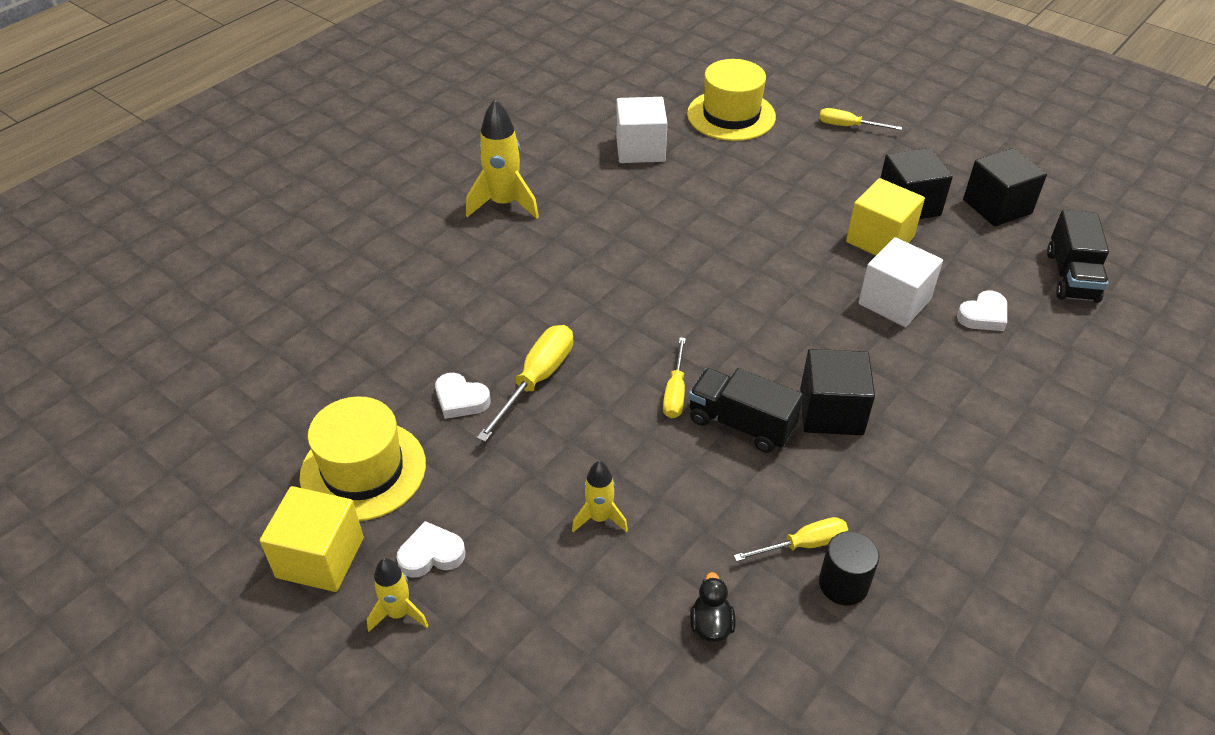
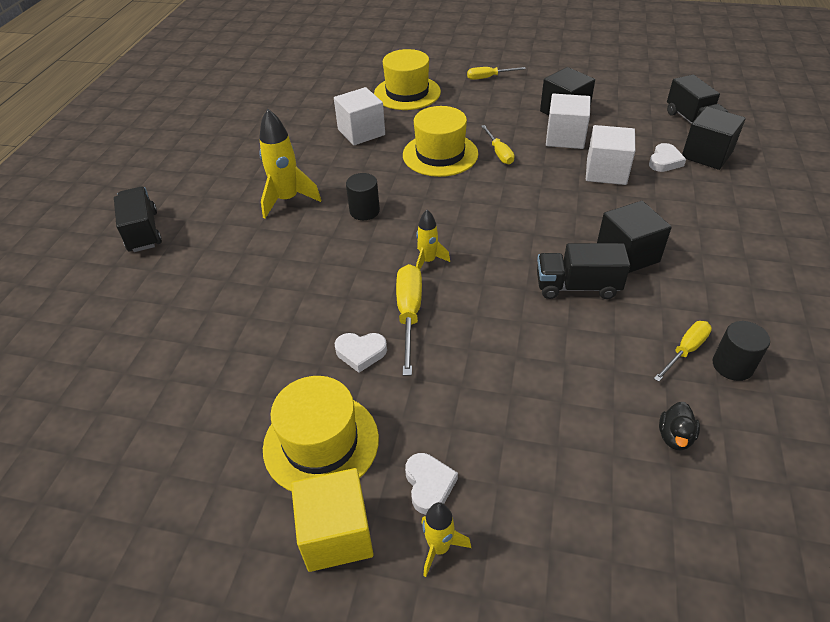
camera: 25 degrees left, 0 degrees up
(342, 188) = (143, 232): none -> black truck
(431, 554) = (429, 485): white heart -> white heart turned 120 degrees clockwise
(575, 247) = (364, 211): none -> black cylinder
(599, 518) = (535, 395): yellow rocket -> yellow rocket (428, 261)
(675, 392) = (515, 283): yellow screwdriver -> yellow screwdriver (499, 153)
(709, 208) = (440, 154): none -> yellow hat
(711, 625) = (675, 436): black duck -> black duck turned 135 degrees counterclockwise
(880, 239) = (565, 137): yellow cube -> white cube
(997, 206) = (616, 96): black cube -> black cube (707, 155)

